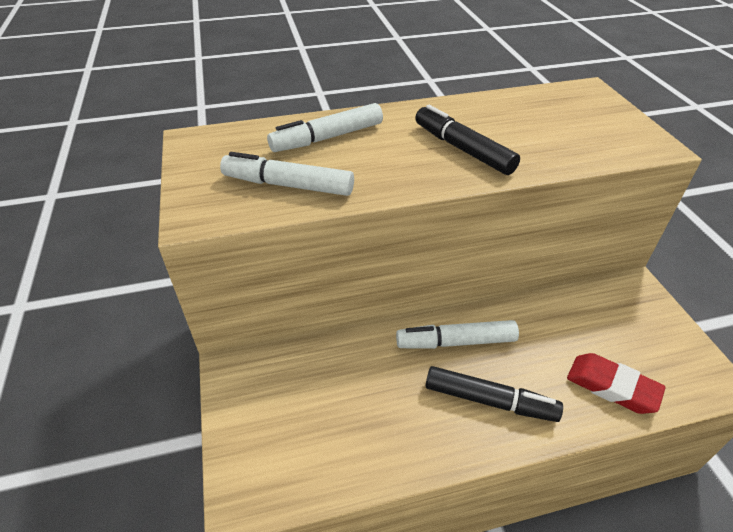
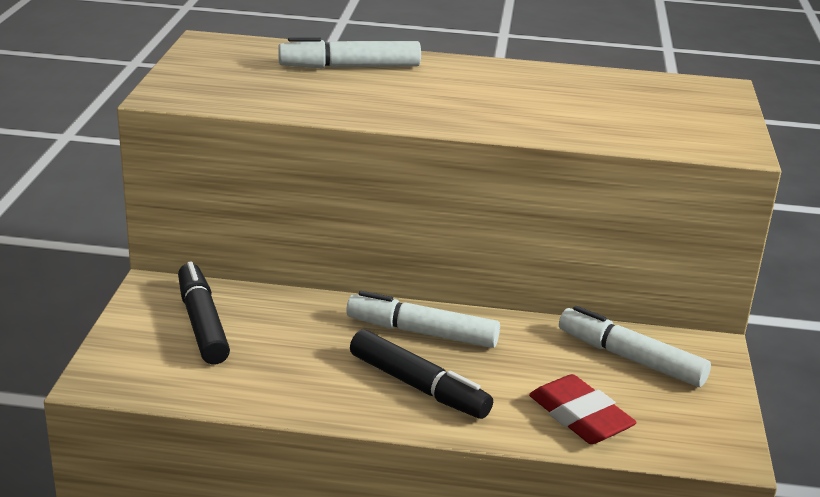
camera: 20 degrees right, 15 degrees down
(288, 185) = (274, 92): white marker -> white marker (630, 358)
(463, 149) = (492, 104): black marker -> black marker (202, 323)

